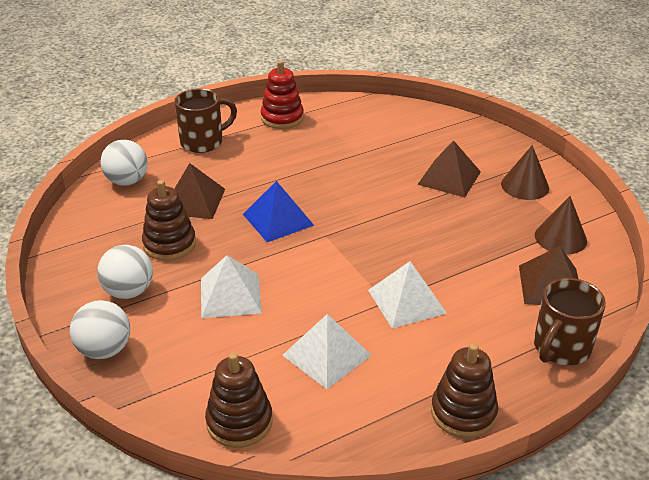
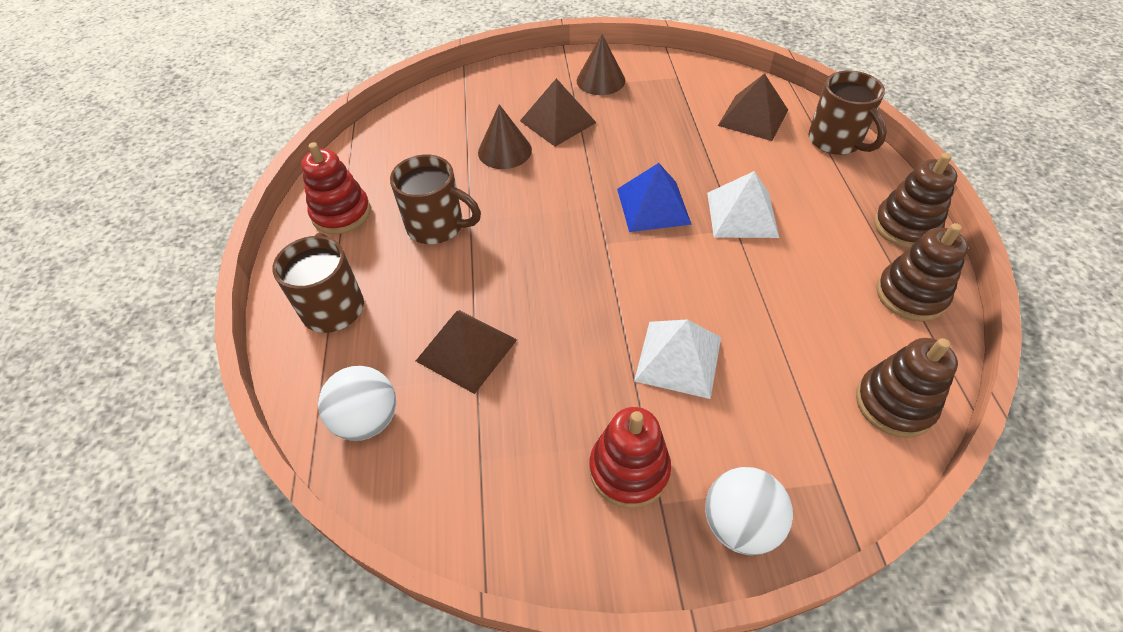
camera: 65 degrees left, 15 degrees up
(129, 291) = (629, 470): white ball -> red stacking toy
(169, 244) = (547, 399): brown stacking toy -> brown stacking toy (910, 295)
(278, 219) = (554, 275): blue pyramid -> blue pyramid (653, 206)
(294, 158) = (438, 226): none -> brown mug
(326, 355) = (806, 299): white pyramid -> none
(560, 238) = (689, 88): brown cone -> brown cone (504, 151)

